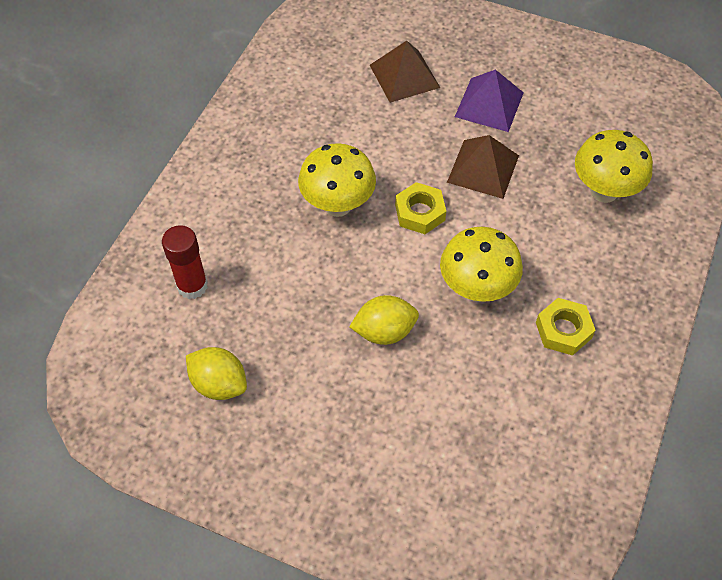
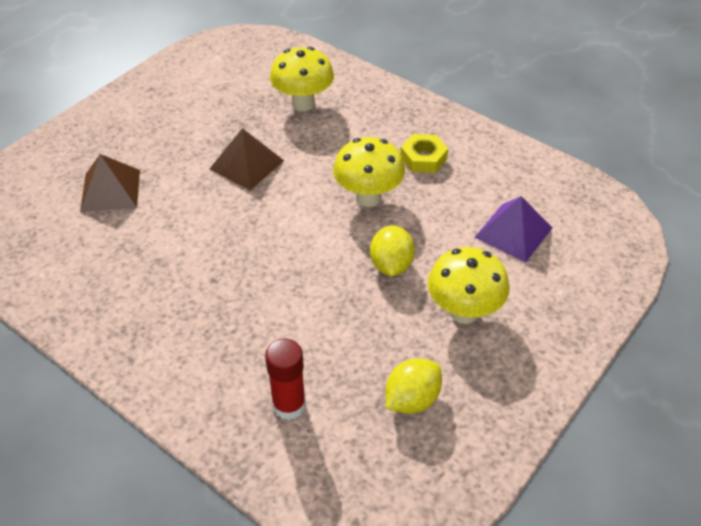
camera: 75 degrees left, 10 degrees down
(338, 205) = (240, 269): yellow mushroom -> yellow mushroom (463, 312)
(420, 212) = (275, 215): yellow nut -> none
(489, 104) = (178, 144): purple pyramid -> purple pyramid (513, 232)

